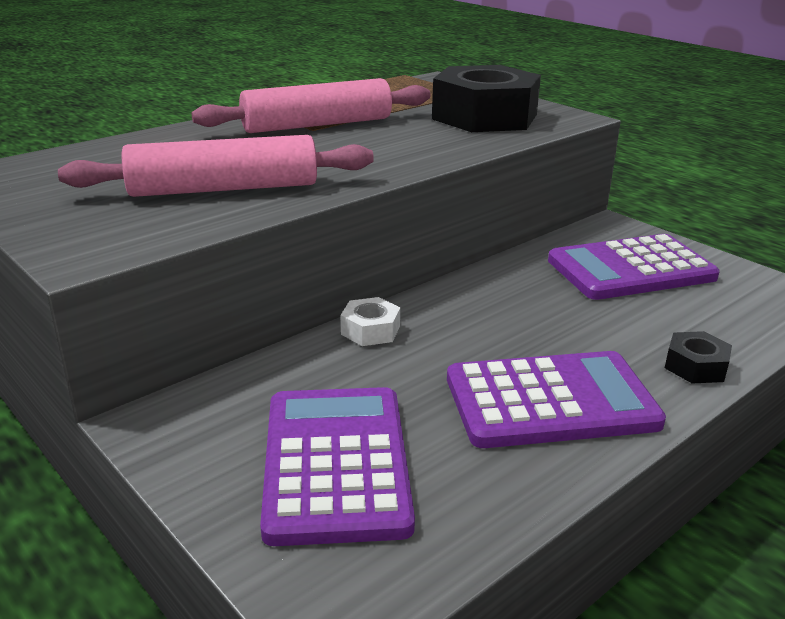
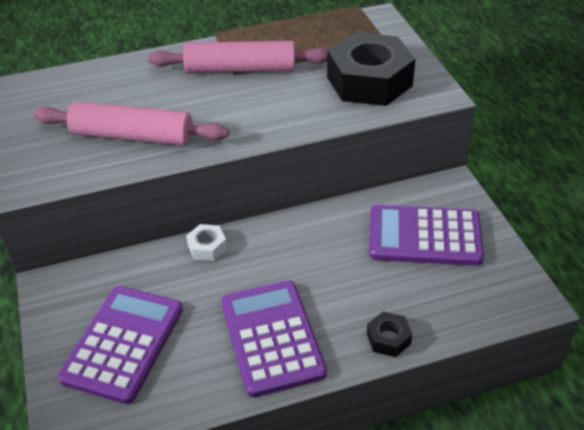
camera: 25 degrees right, 15 degrees up
(550, 401) = (272, 338): purple calculator -> purple calculator turned 120 degrees counterclockwise

